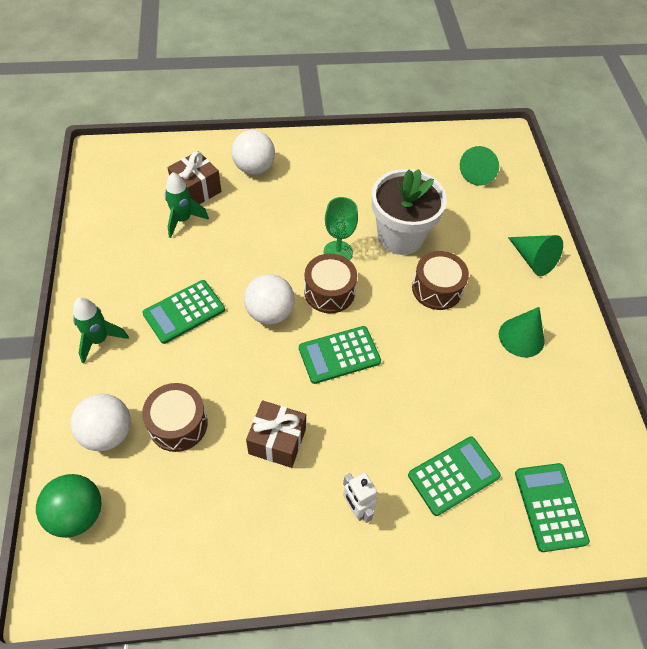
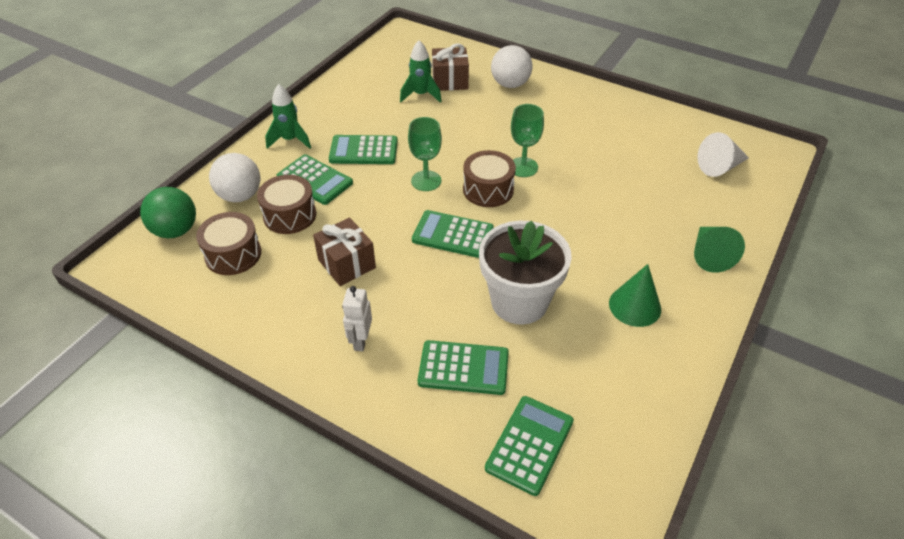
camera: 40 degrees right, 10 degrees down
(166, 371) = (314, 180): none -> green calculator
(270, 313) = (426, 181): white ball -> green goblet
(400, 236) = (591, 180): white flower pot -> white flower pot (519, 302)
(437, 289) = (587, 231): brown drum -> brown drum (233, 254)
(479, 172) = (720, 167): green cone -> white cone

